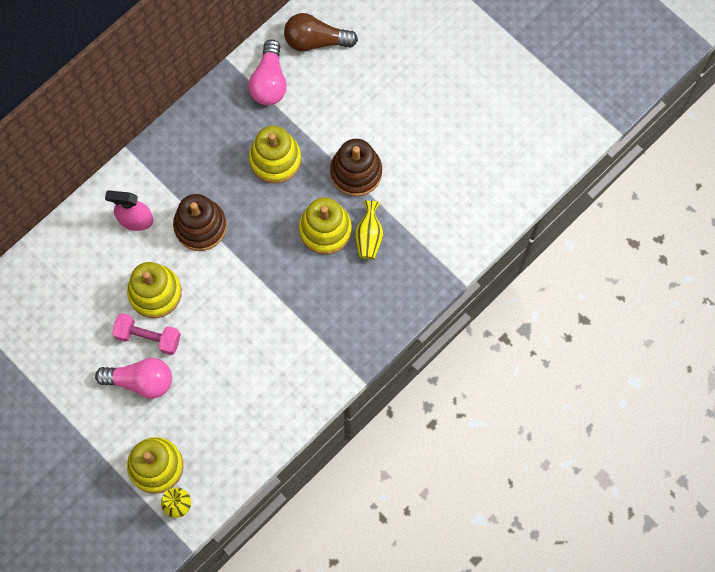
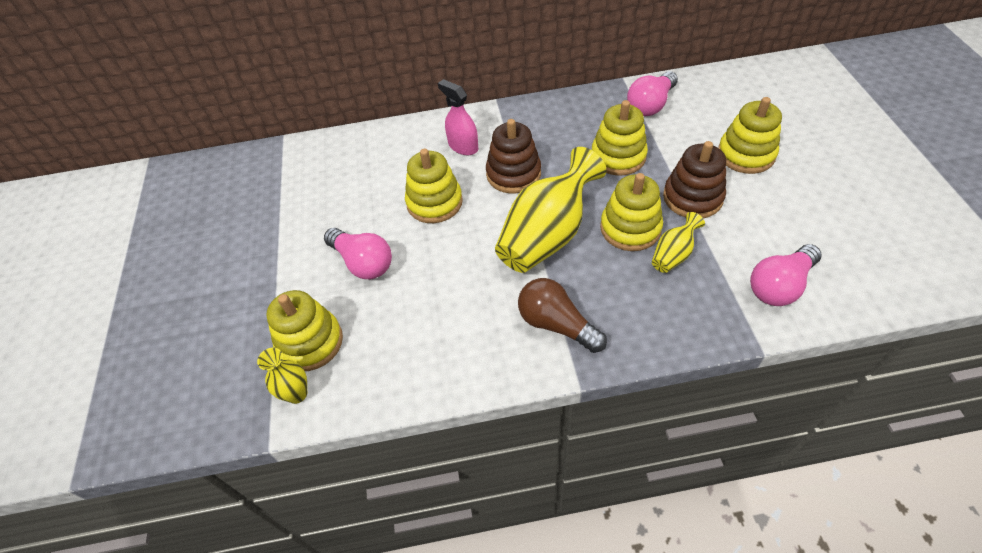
camera: 40 degrees right, 20 degrees down
(148, 337) = (399, 232): pink dumbbell -> none
(267, 272) = (547, 235): none -> yellow vase
(316, 41) = (712, 94): brown light bulb -> brown light bulb (556, 324)
(375, 102) = (745, 154): none -> yellow stacking toy
(452, 222) = (779, 285): none -> pink light bulb

